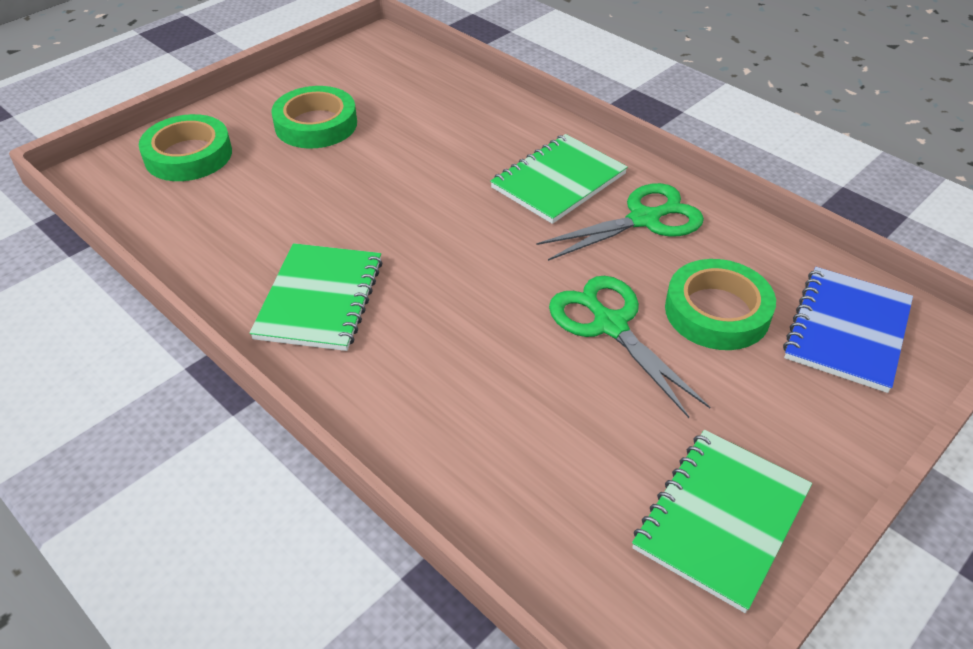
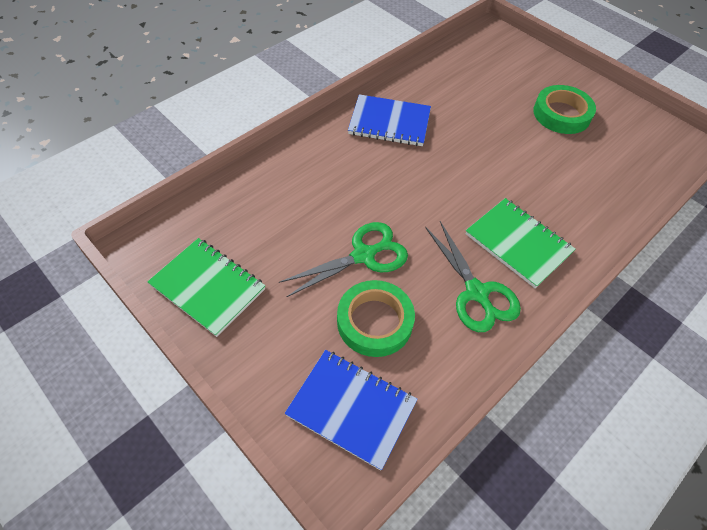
camera: 90 degrees right, 10 degrees up
(188, 155) = (515, 62): green tape -> none
(320, 299) = (389, 122): green notebook -> blue notebook

